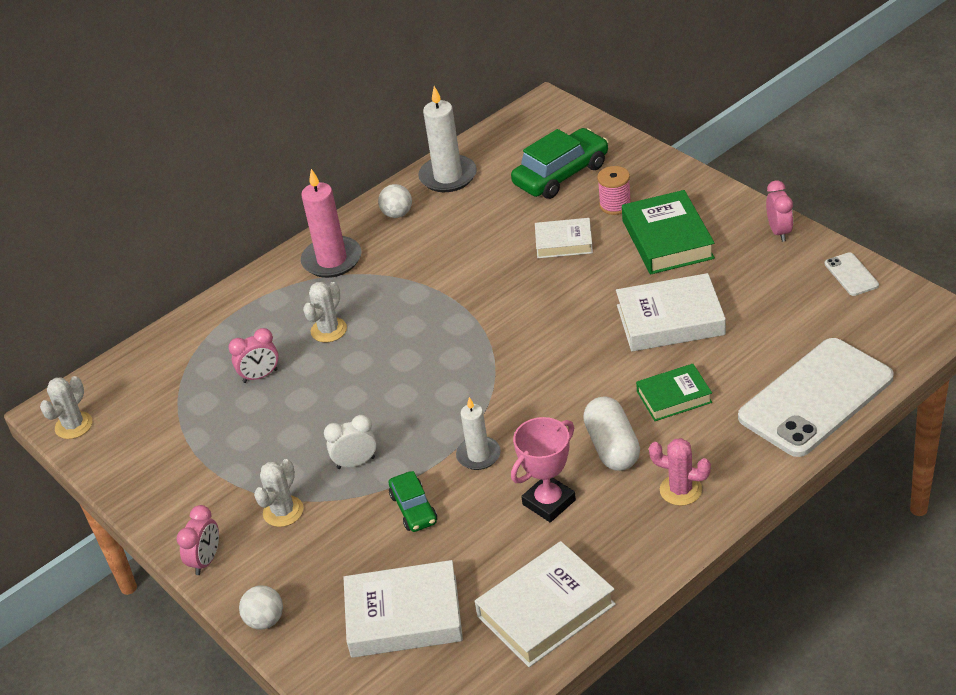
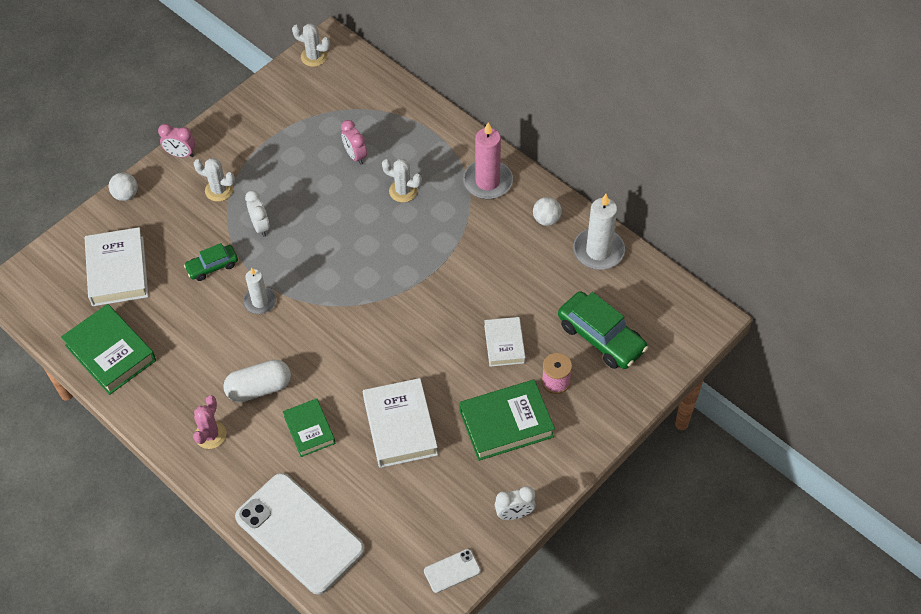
camera: 80 degrees right, 15 degrees up
(546, 610) = (110, 353): white book -> green book
(549, 502) = (208, 349): pink trophy -> none
(779, 232) = (514, 514): pink clock -> white clock

